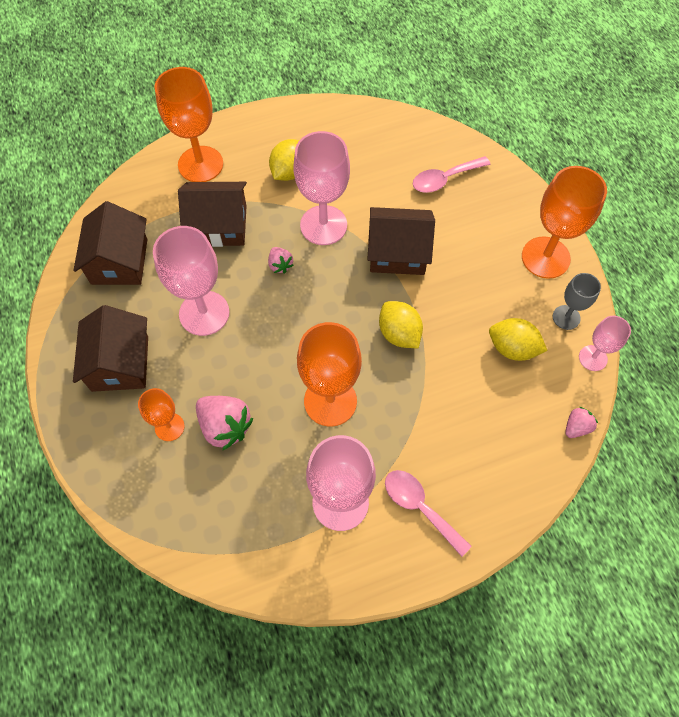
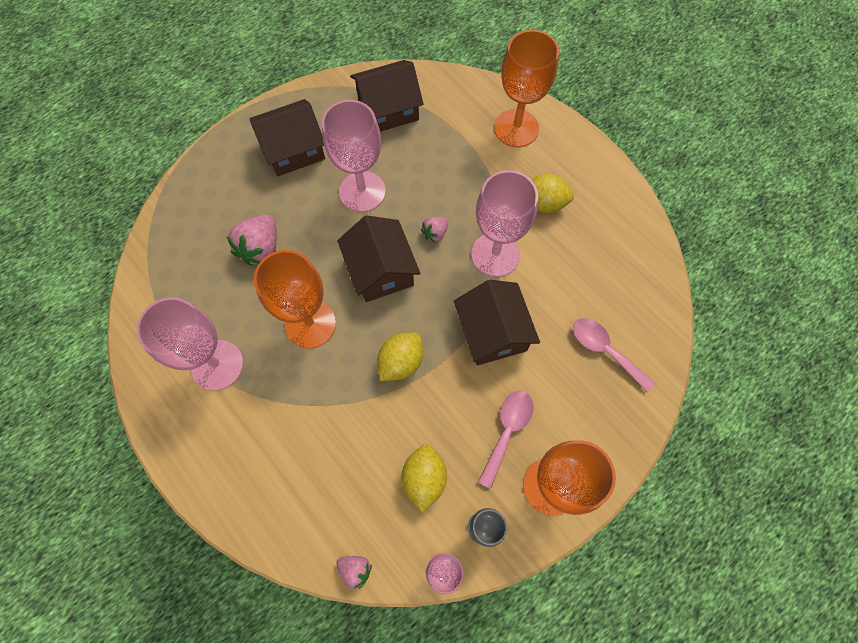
camera: 70 degrees right, 5 degrees up
(169, 427) = (248, 207): orange goblet -> none
(219, 225) = (456, 168): brown house -> brown house (381, 270)
(419, 507) = (230, 435): pink spoon -> pink spoon (507, 431)

